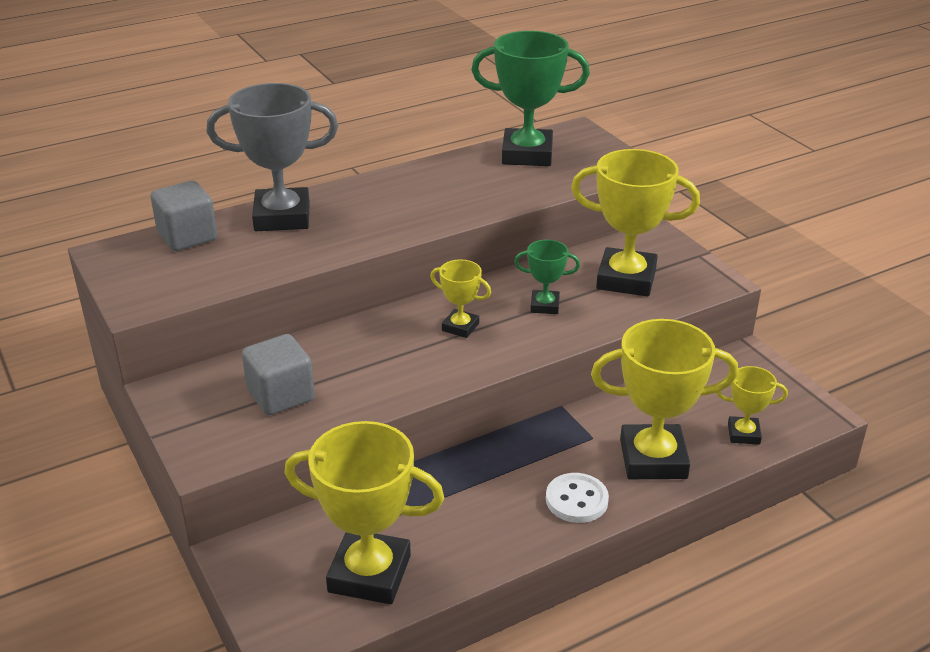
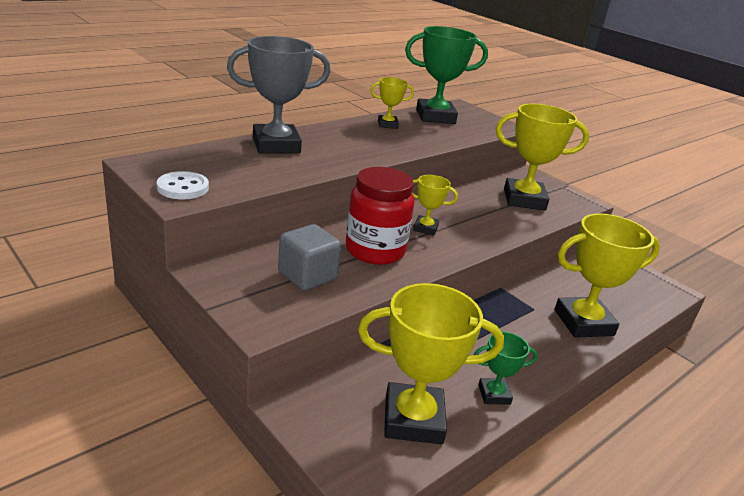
camera: 15 degrees left, 5 degrees down
(187, 236) = (204, 155): grey cube -> none
(378, 360) = (375, 250): none -> red jar
(544, 306) = (478, 215): green trophy -> green trophy (494, 394)
(576, 500) = (545, 354): white button -> white button (183, 188)
(743, 434) = (634, 304): yellow trophy -> yellow trophy (387, 124)

